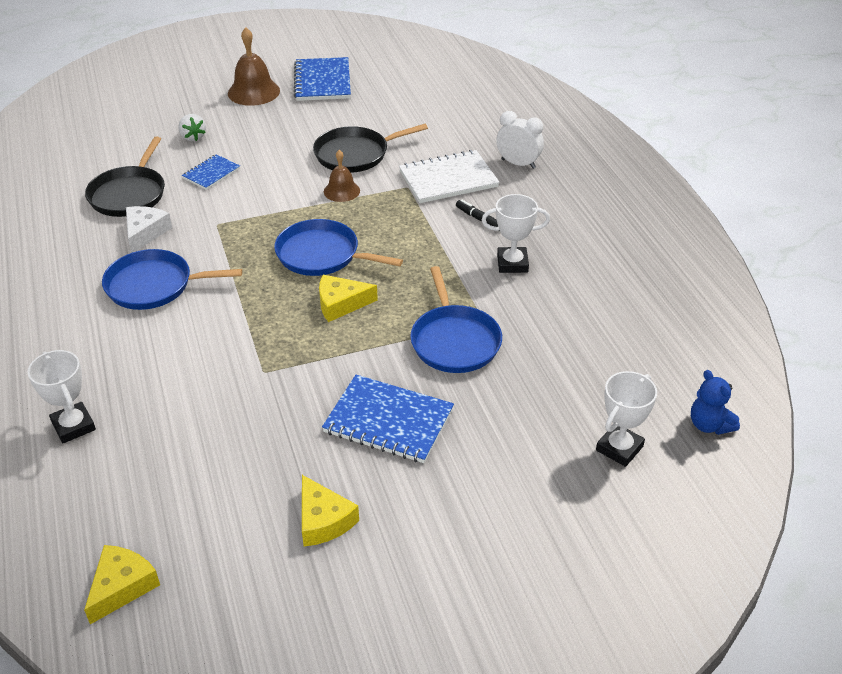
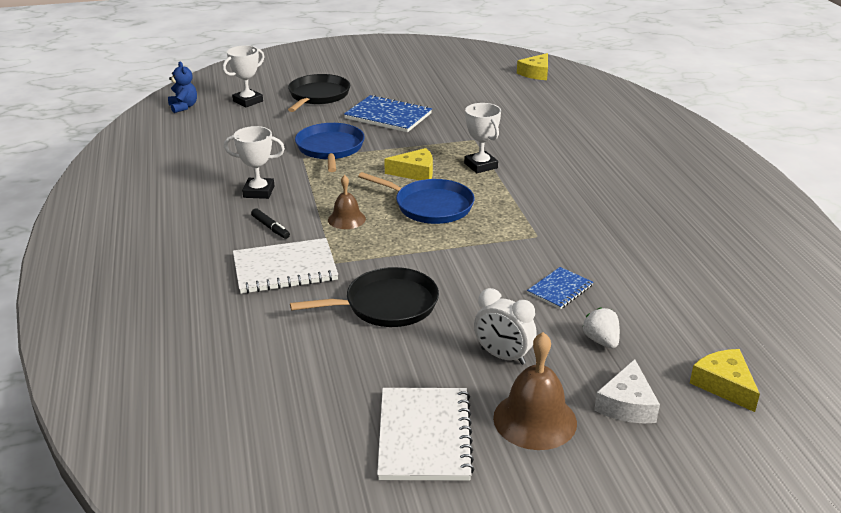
camera: 175 degrees left, 10 degrees down
(73, 426) = (597, 122): white trophy -> white trophy (480, 165)
(129, 194) = (645, 270): black pan -> black pan (318, 96)
(145, 233) = (607, 232): white cheese -> white cheese (627, 404)
(154, 285) = (578, 191): blue pan -> none
(322, 81) = (424, 436): blue notebook -> white notebook
(323, 520) = (432, 86): yellow cheese -> yellow cheese (724, 385)
(341, 191) = (407, 262): brown bell -> brown bell (346, 219)
(518, 164) = (195, 282): white clock -> white clock (503, 356)

